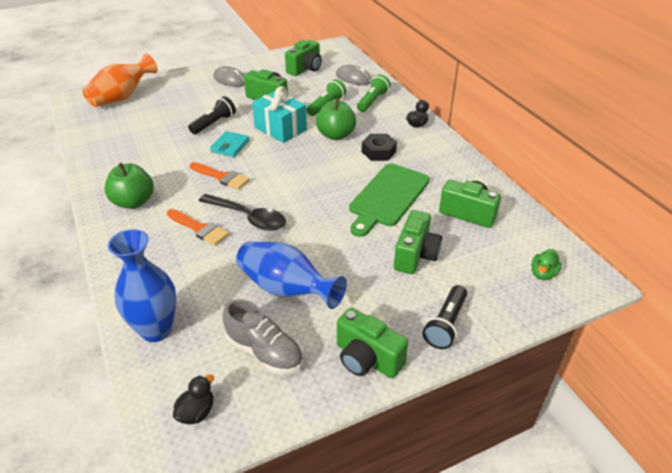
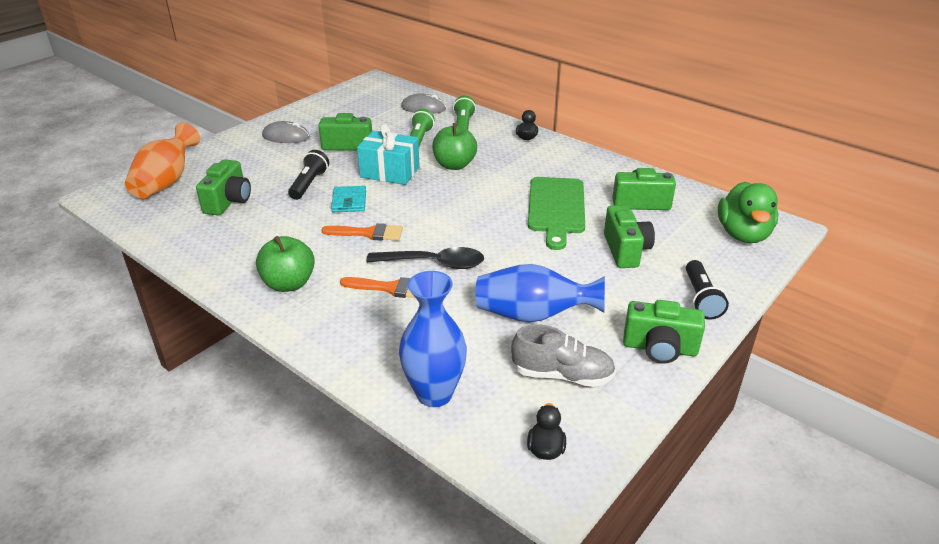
camera: 25 degrees left, 5 degrees down
(305, 69) = (363, 109): green camera -> green camera (229, 201)
(378, 152) = (511, 170): black nut -> none
(542, 274) = (743, 234): green duck -> green duck, size x2.04

